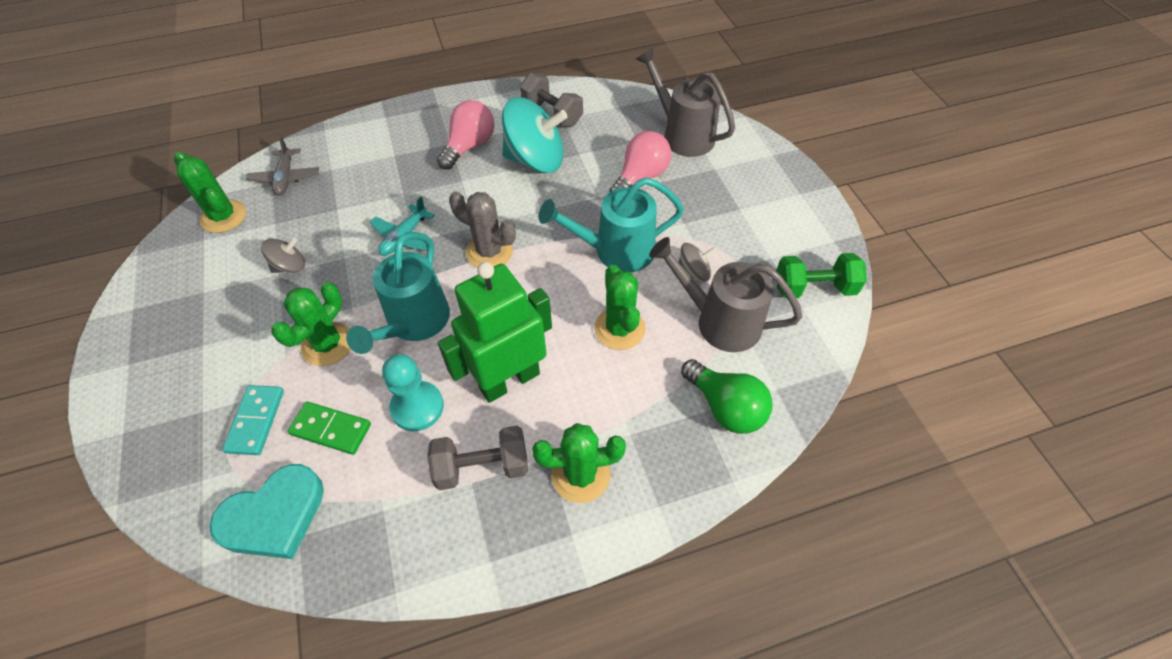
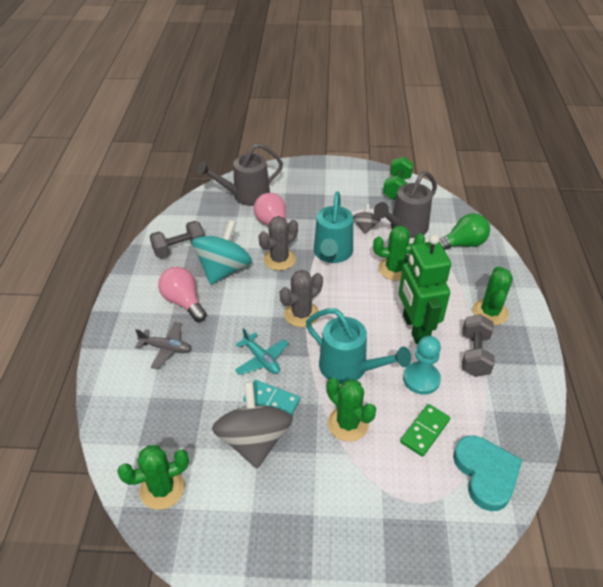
camera: 70 degrees left, 10 degrees down
(255, 421) = (403, 479): turquoise domino -> turquoise domino (271, 401)
(285, 178) = (140, 432): grey plane -> grey plane (166, 348)
(290, 266) = (254, 440): grey spinning top -> grey spinning top, size x2.03
(578, 202) = (279, 259): none -> grey cactus

